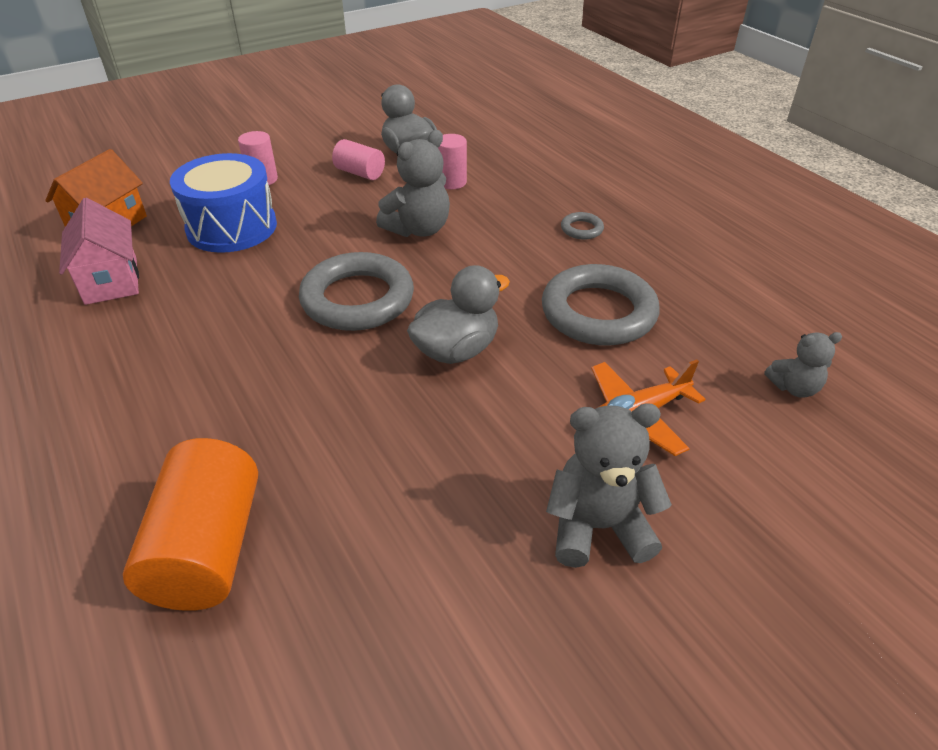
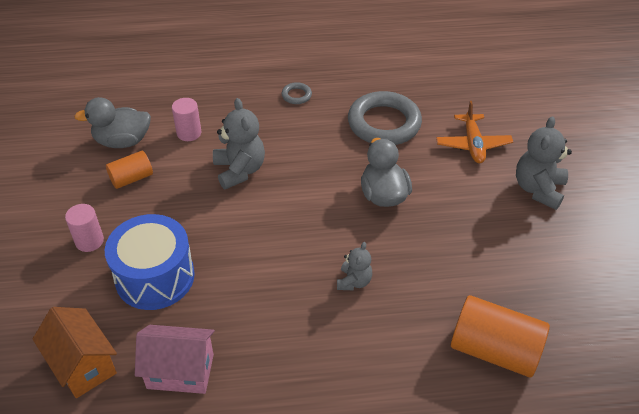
camera: 65 degrees left, 5 degrees up
(357, 299) = (303, 226): grey ring -> none
(360, 173) = (131, 178): pink cylinder -> orange cylinder
(794, 388) = (480, 83): grey teddy bear -> grey teddy bear (354, 281)

